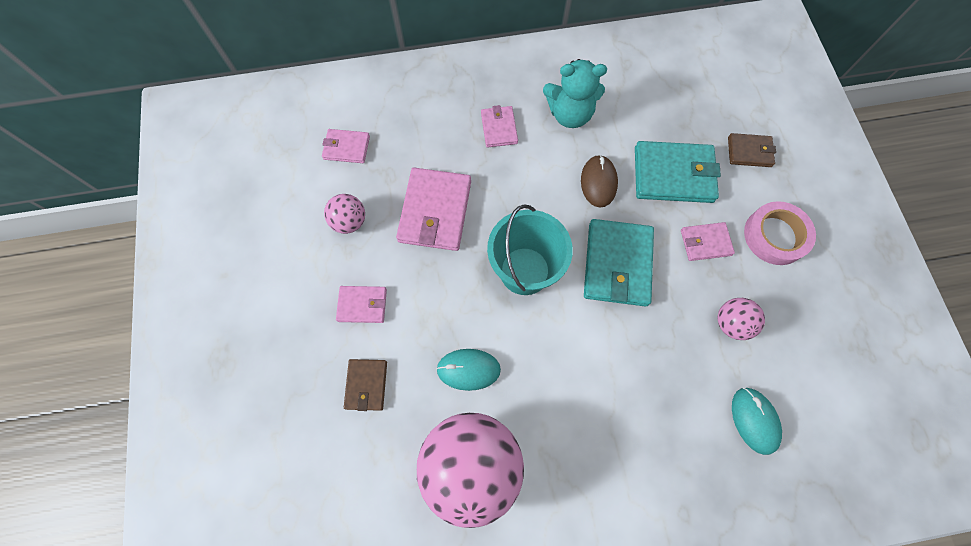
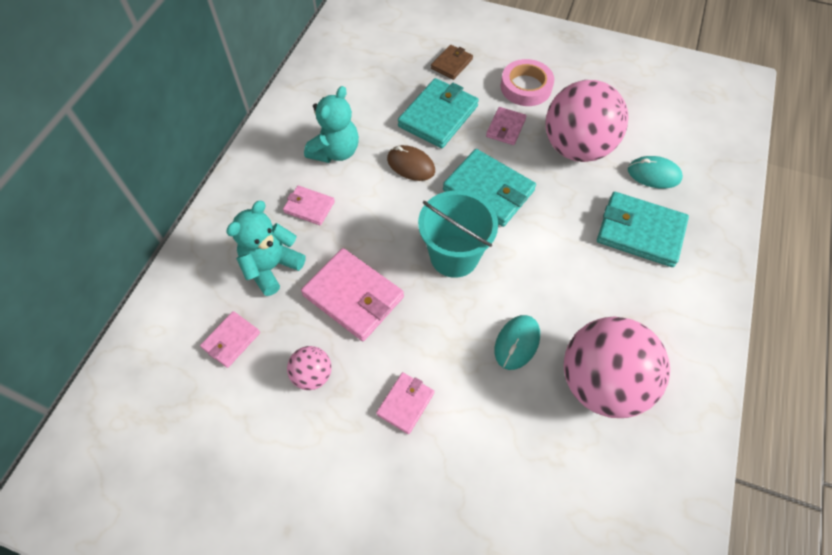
camera: 60 degrees left, 10 degrees down
(366, 385) = (485, 437): brown wallet -> none
(425, 136) = (271, 267): none -> turquoise teddy bear
(667, 435) = (640, 232): none -> turquoise wallet
(731, 323) = (576, 148): pink ball -> pink ball, size x2.19

